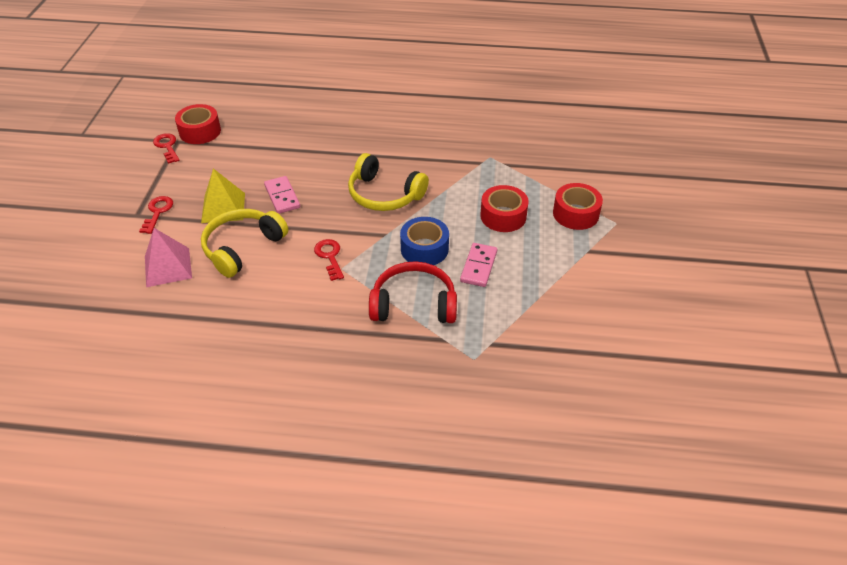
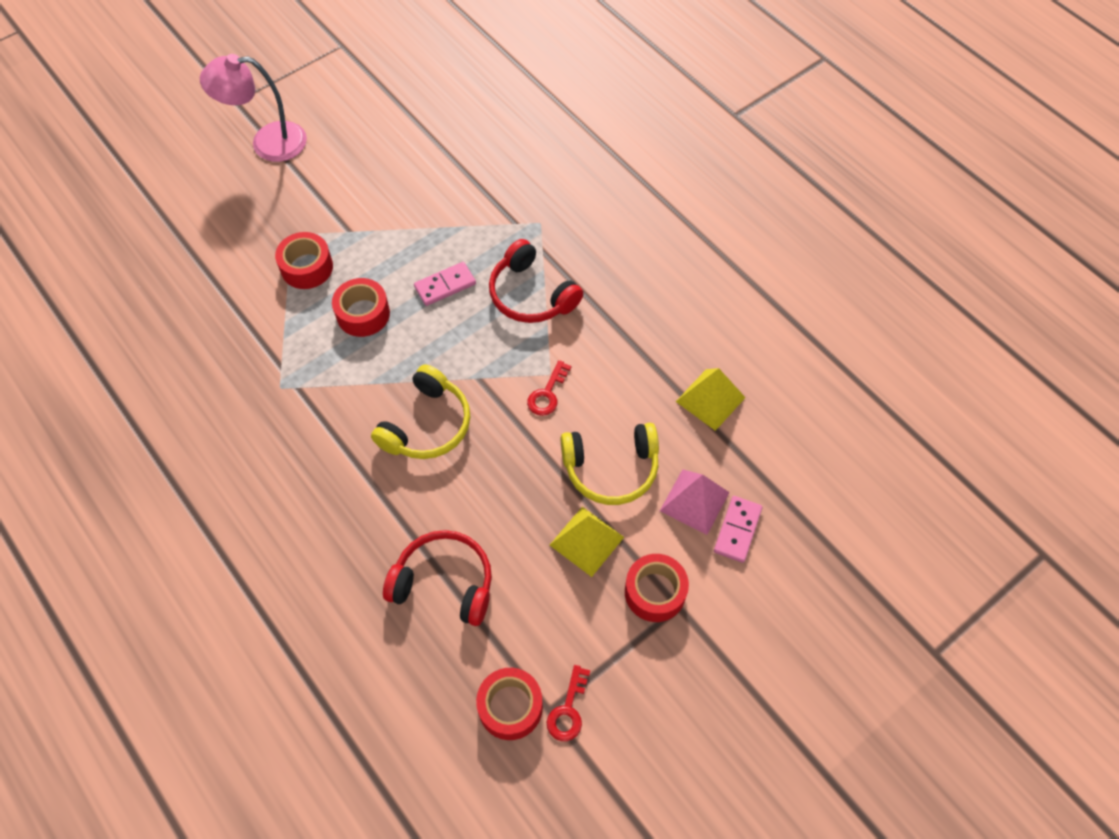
camera: 135 degrees left, 15 degrees up
(157, 212) = (655, 592): red key -> red tape
(206, 332) = (710, 399): none -> yellow pyramid
(282, 196) = (519, 506): pink domino -> pink domino (737, 530)
(287, 147) = (444, 583): none -> red headphones
(384, 195) = (427, 425): yellow headphones -> yellow headphones turned 45 degrees clockwise
(424, 249) = (464, 336): blue tape -> none
(734, 260) = (267, 143): none -> pink lamp

